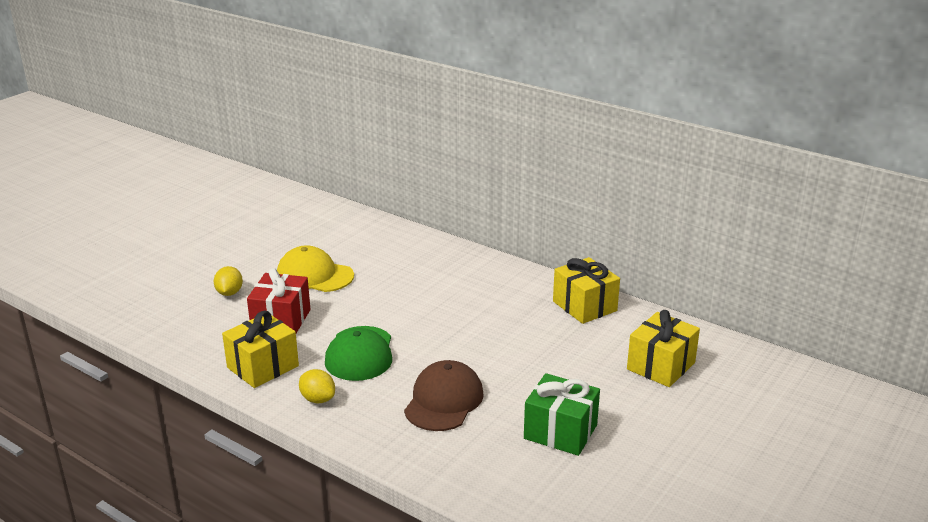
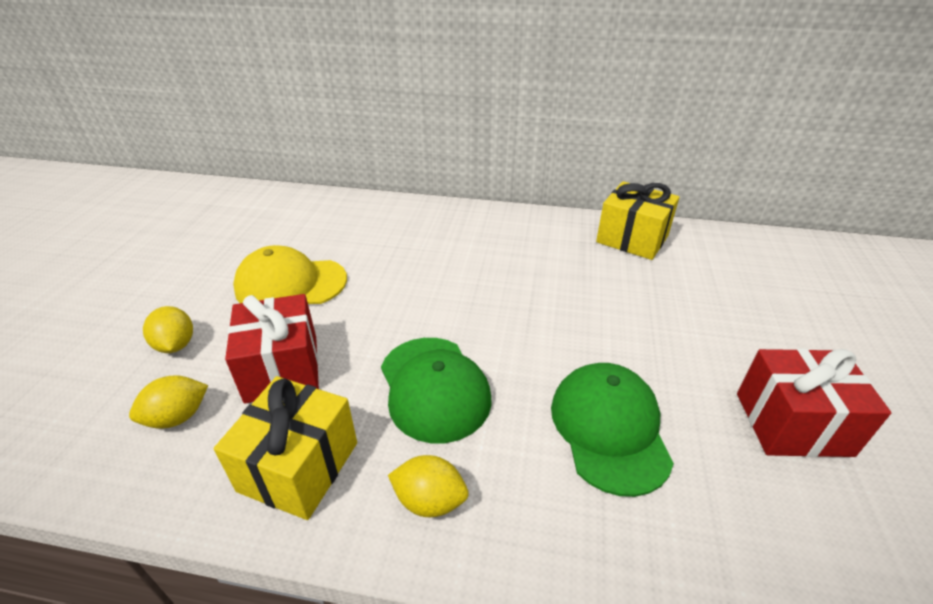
camera: 25 degrees left, 10 degrees up
(214, 328) = (177, 417): none -> yellow lemon
(444, 401) = (609, 428): brown cap -> green cap
(560, 432) = (792, 423): green gift -> red gift
(661, 366) = (780, 287): yellow gift -> none

